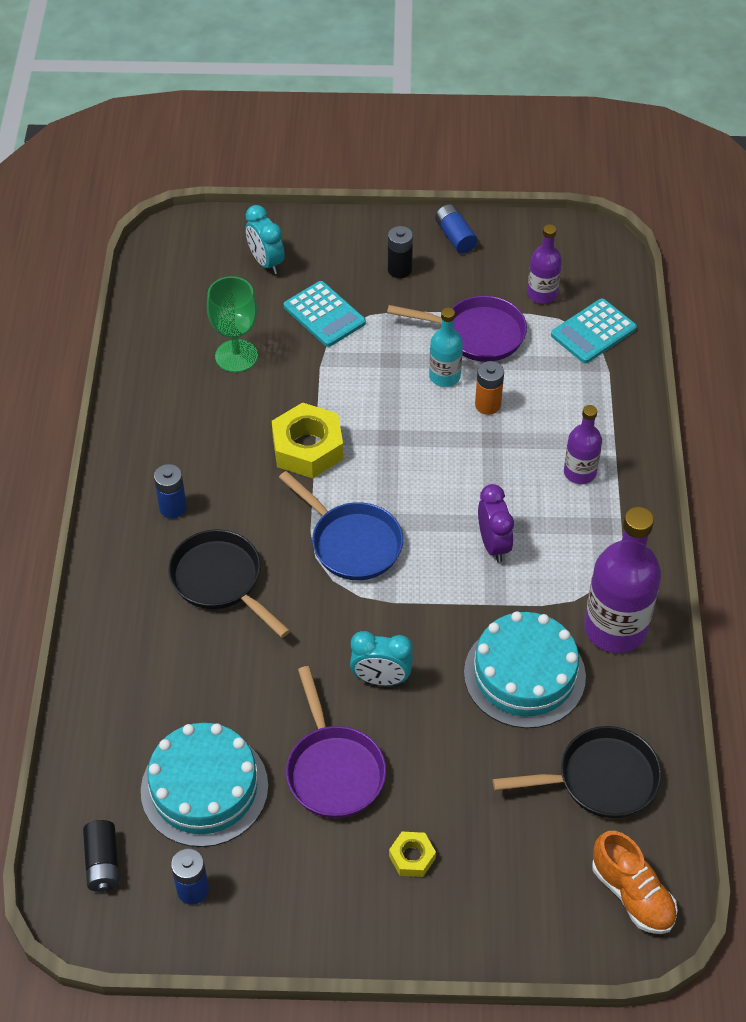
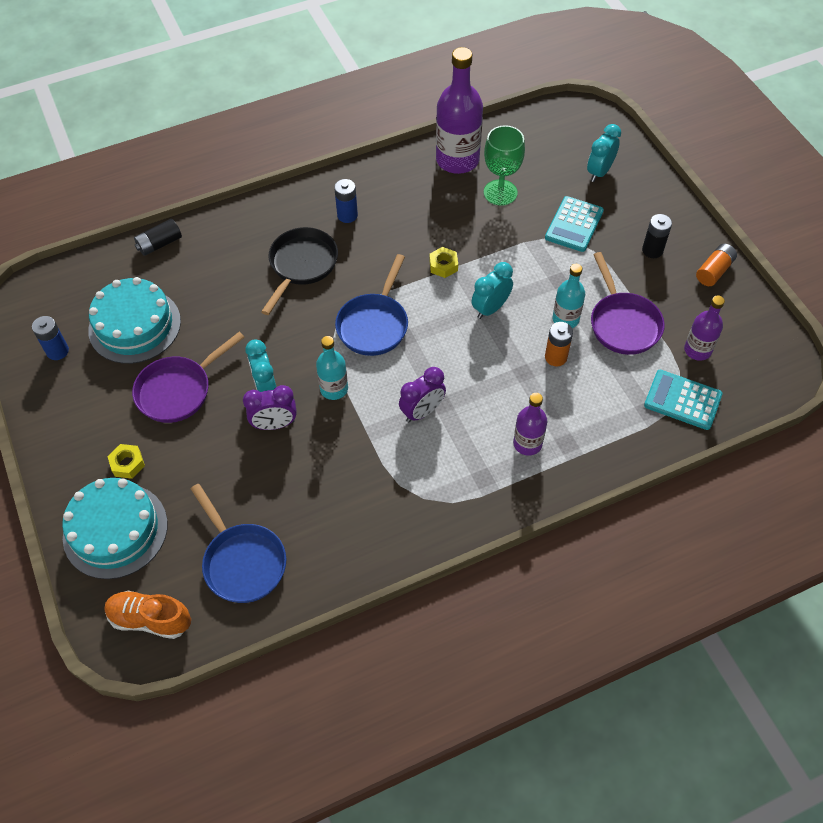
camera: 65 degrees right, 5 degrees up
(103, 863) = (60, 298): black battery -> black battery (159, 244)
(307, 448) = (443, 265): yellow nut -> yellow nut, size x0.51
(393, 431) = (490, 308): none -> turquoise clock
(419, 613) = (334, 389): none -> turquoise bottle
(436, 687) = (274, 424): none -> purple clock
(455, 237) = (714, 271): blue battery -> orange battery
(524, 674) = (313, 476): turquoise cake -> turquoise cake (115, 530)
(600, 779) = (242, 561): black pan -> blue pan
(615, 628) = (387, 523): purple bottle -> purple bottle (457, 160)
(632, 894) = (150, 619): orange shoe -> orange shoe turned 75 degrees clockwise

